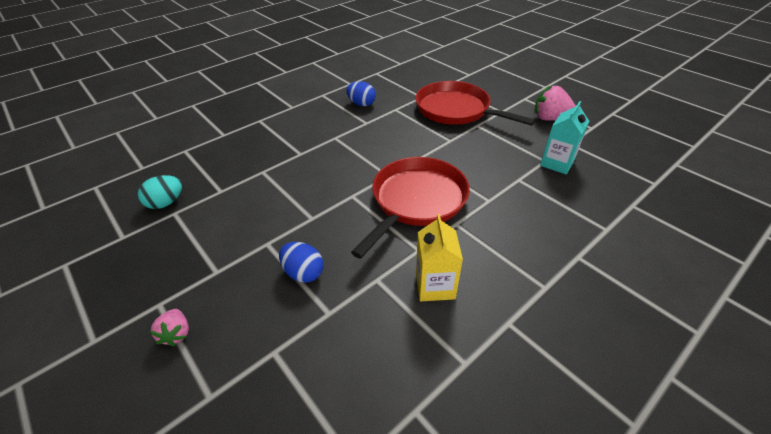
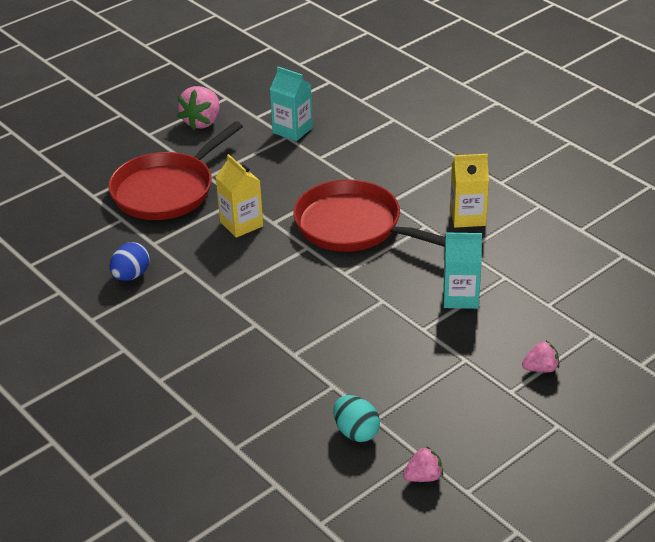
camera: 90 degrees left, 5 degrees down
(97, 239) = (423, 477): none -> pink strawberry
(304, 272) = (460, 297): blue egg -> turquoise carton
(417, 142) = (241, 224): none -> yellow carton

